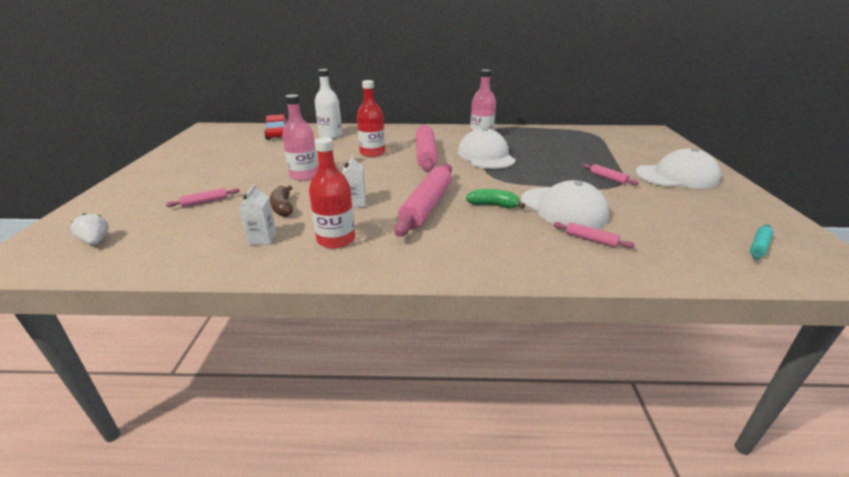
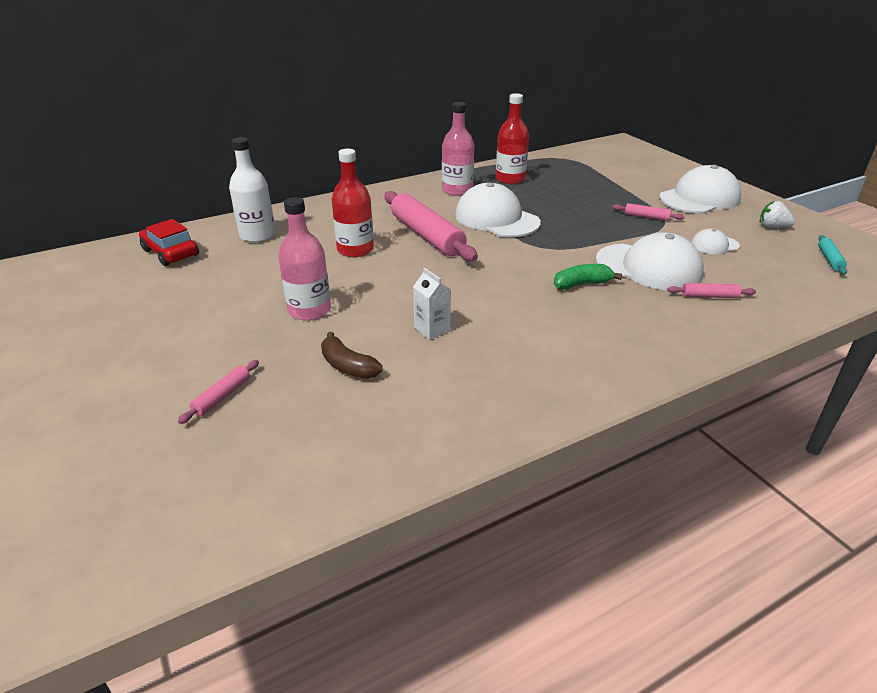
camera: 30 degrees left, 5 degrees up
(96, 242) = (143, 518): white strawberry -> white strawberry (772, 227)
(262, 238) = (385, 418): white carton -> none
(336, 240) = (475, 386): red bottle -> red bottle (510, 179)
(426, 206) = (516, 307): pink rolling pin -> none
(646, 208) = (714, 245): none -> white cap

